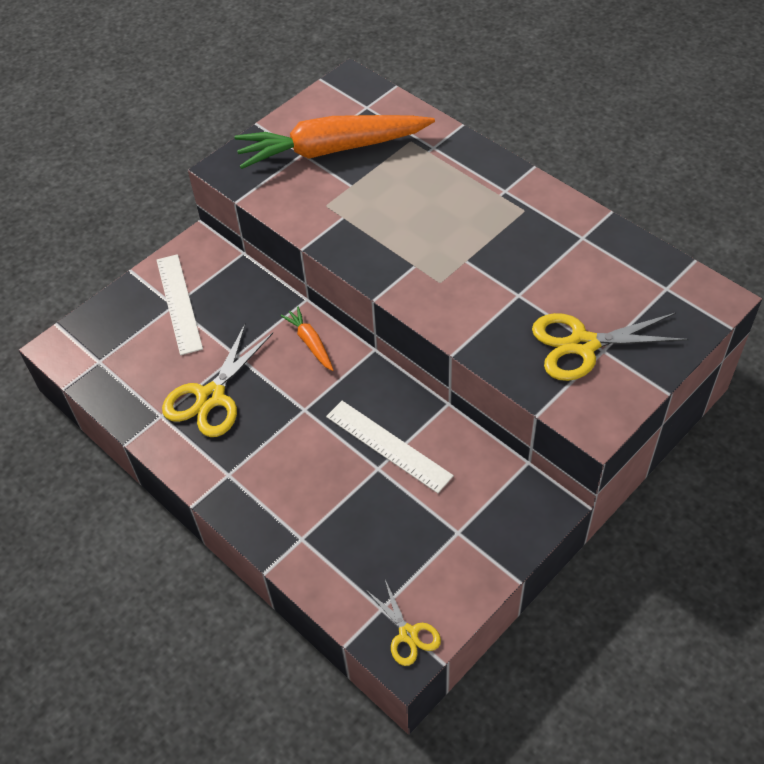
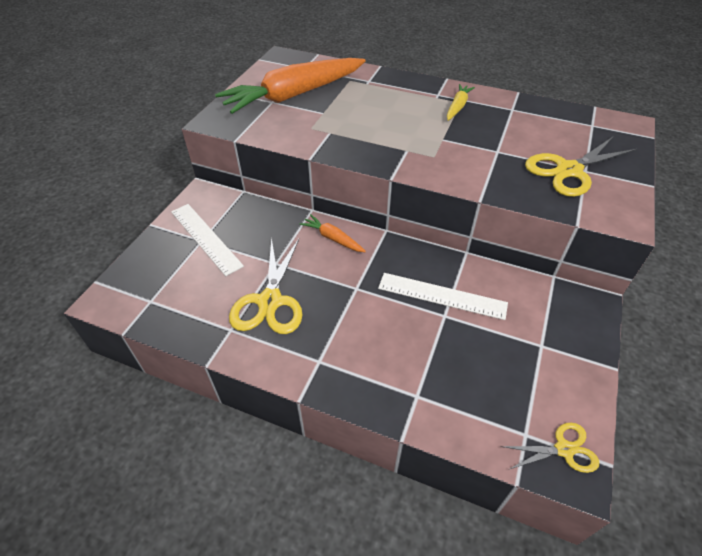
camera: 25 degrees left, 5 degrees down
(408, 634) = (564, 449): yellow scissors -> yellow scissors turned 45 degrees counterclockwise
(516, 217) = (457, 107): none -> yellow carrot

